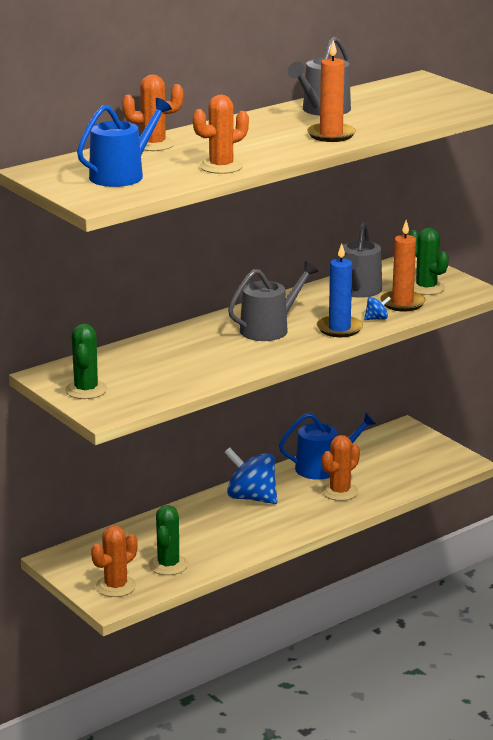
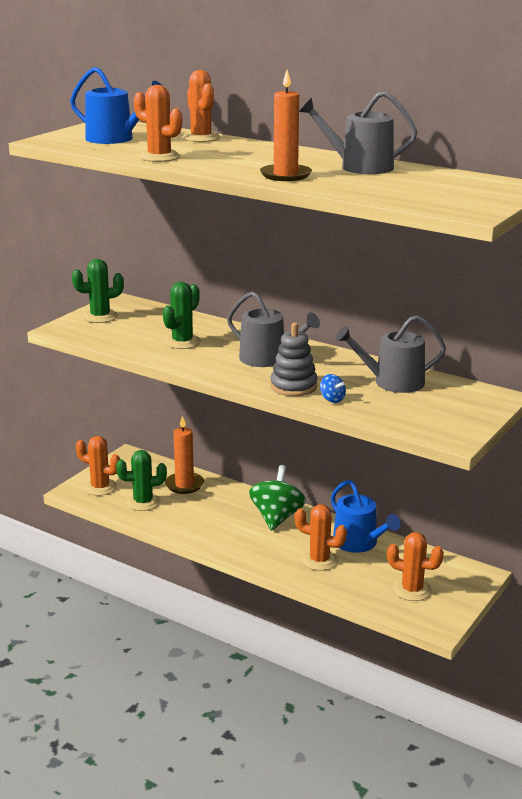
camera: 70 degrees right, 0 degrees up
(251, 498) = (277, 517): blue spinning top -> green spinning top
(339, 329) = (293, 386): blue candle -> grey stacking toy
(402, 303) = (382, 406): orange candle -> orange candle (184, 485)
(410, 461) = (412, 590): none -> orange cactus
(426, 288) = (434, 412): green cactus -> green cactus (182, 342)

